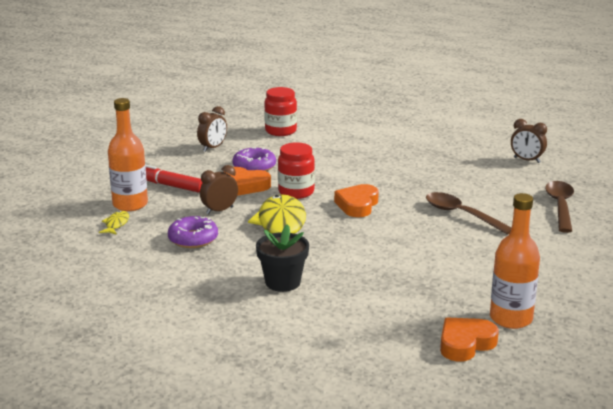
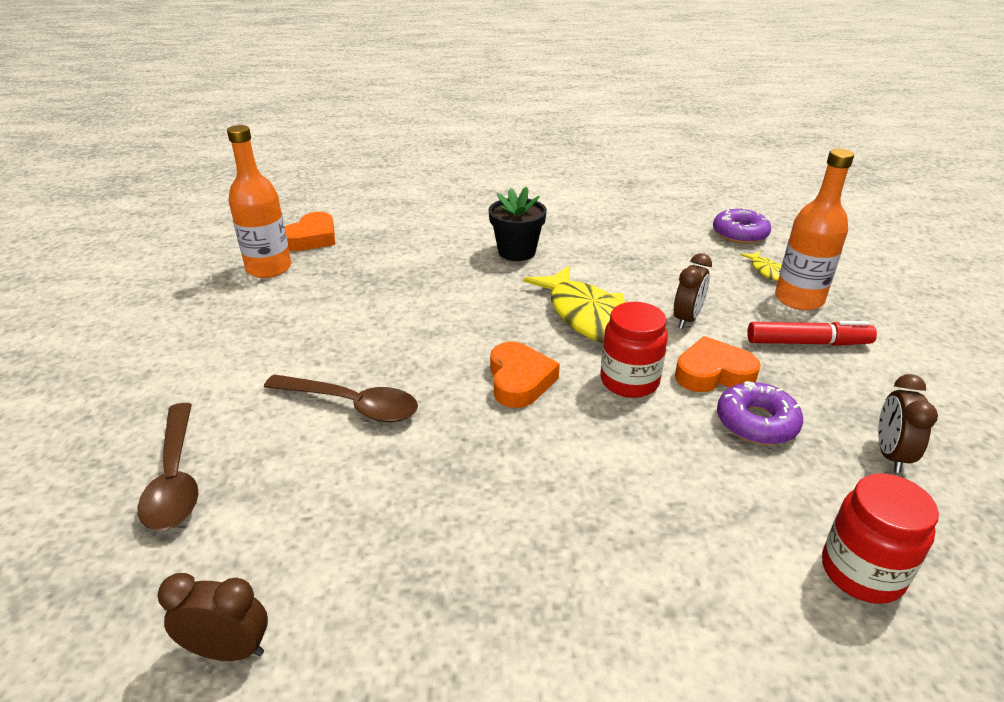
camera: 155 degrees right, 10 degrees up
(193, 239) = (661, 274): purple donut -> purple donut (740, 234)

